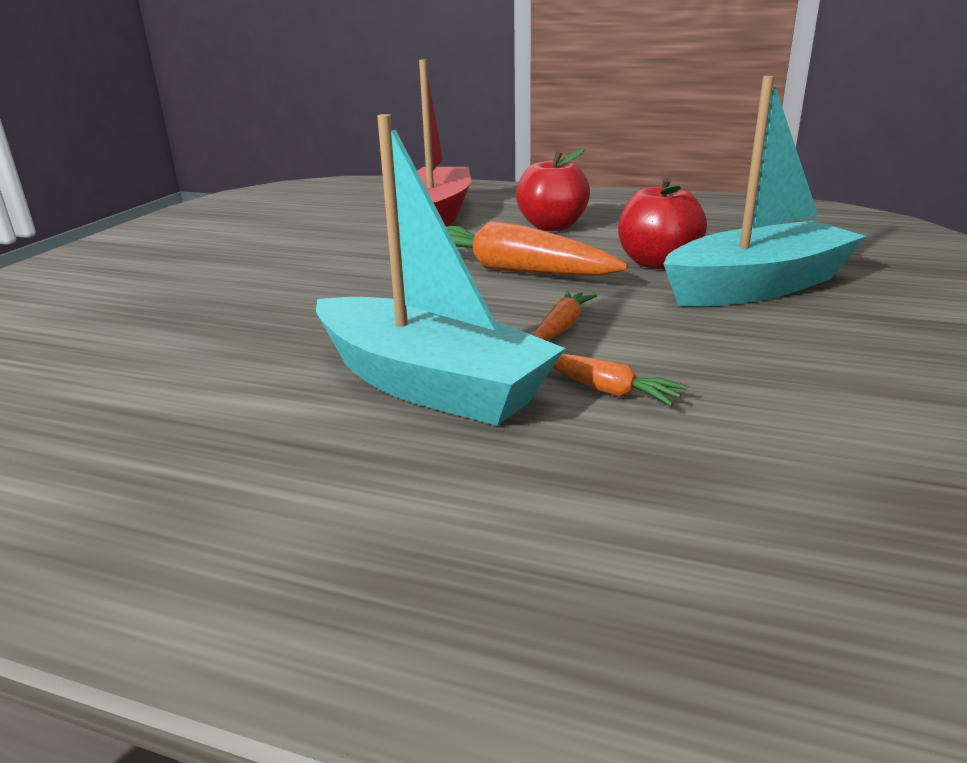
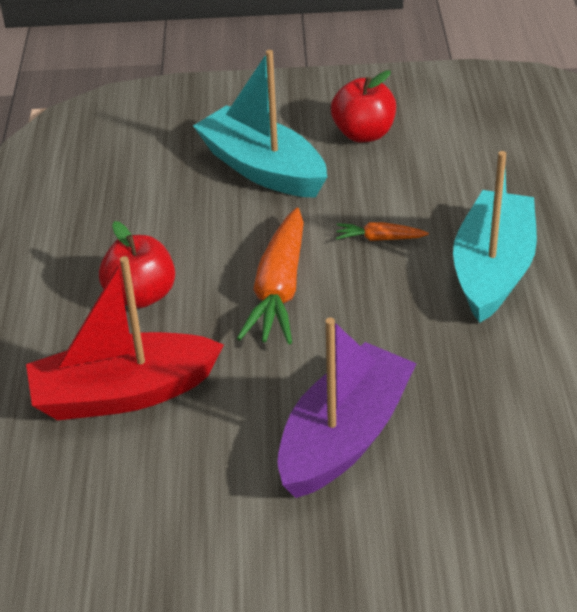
camera: 110 degrees left, 15 degrees up
(282, 270) = (344, 437): none -> purple boat
(608, 390) = (455, 205): orange carrot -> none
(657, 263) = (227, 218): red apple -> red apple (363, 134)

